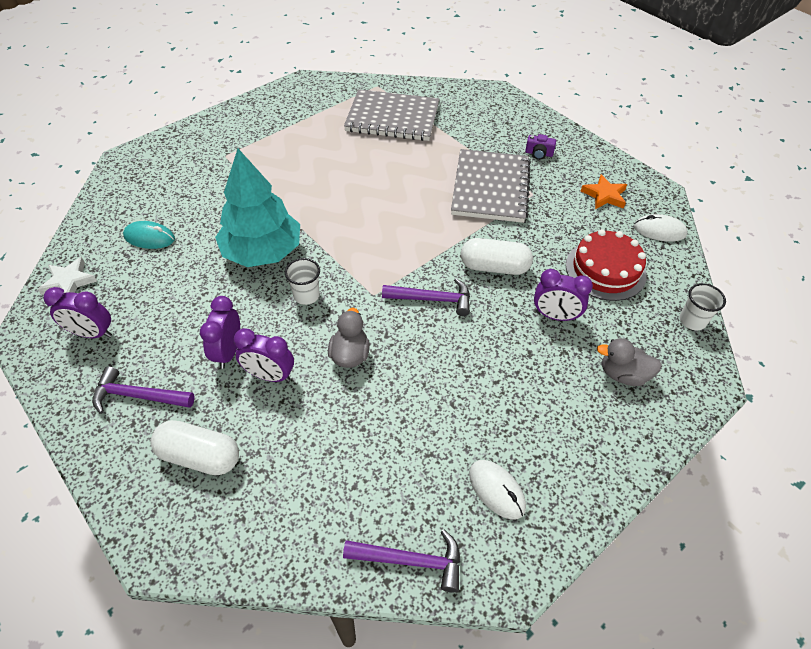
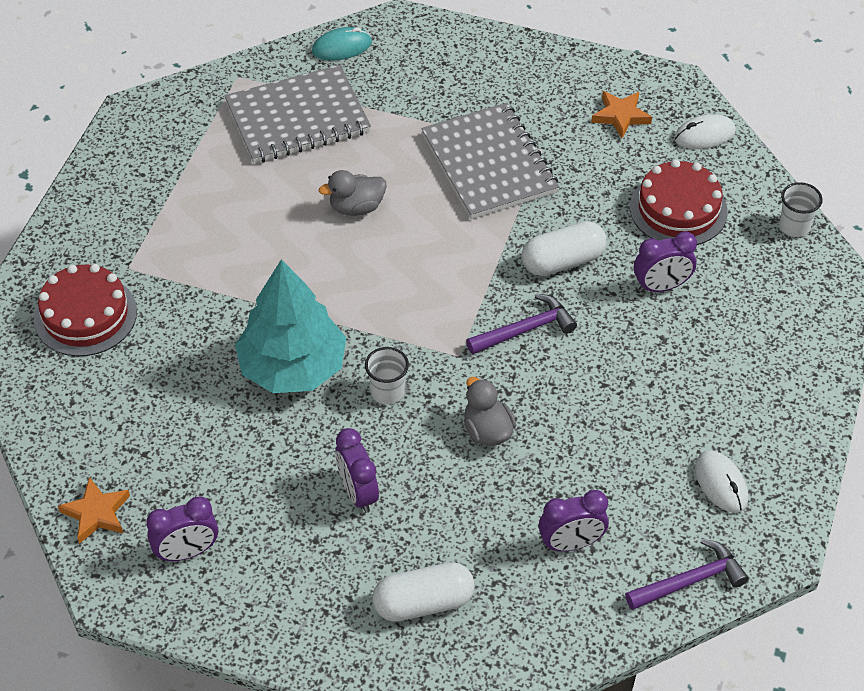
camera: 30 degrees left, 0 degrees up
(69, 282) = (96, 513): white star -> orange star
(138, 396) = (305, 584): purple hammer -> none
(149, 237) = (139, 416): turquoise mouse -> turquoise mouse (342, 47)
(177, 170) = (85, 315): none -> red cake
(270, 375) = (423, 494): purple clock -> purple clock (571, 544)
(496, 490) = (721, 483): white mouse -> white mouse turned 45 degrees clockwise
(538, 153) = (512, 92): purple camera -> none
(623, 374) = (763, 316): grey duck -> grey duck (356, 207)

